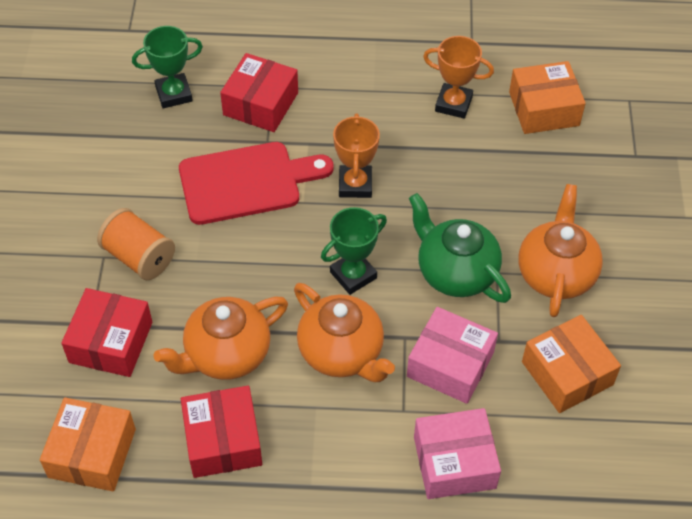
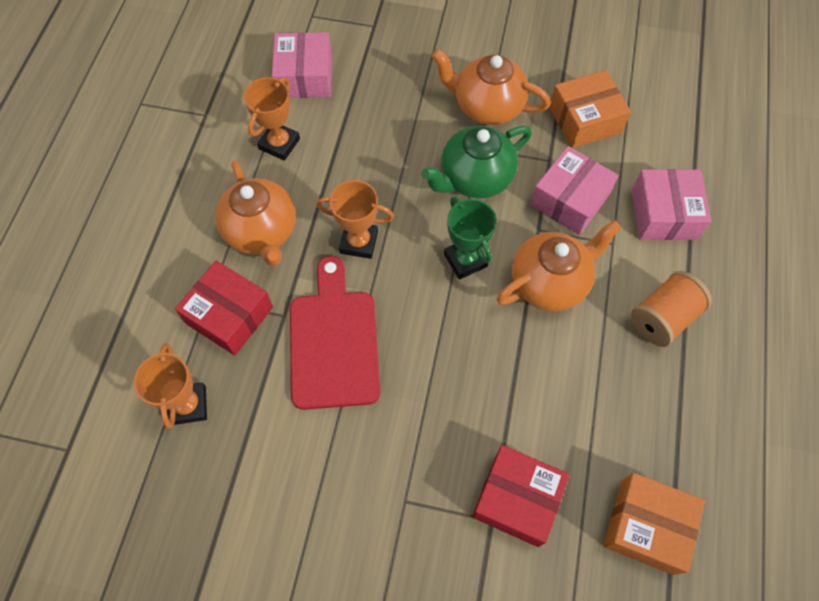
camera: 80 degrees left, 10 degrees up
(139, 257) = (412, 461): orange spool -> orange spool (662, 318)
(174, 94) = (188, 405): green trophy -> orange trophy
(223, 440) = (636, 397): red box -> none
(226, 354) = (542, 384): orange teapot -> orange teapot (262, 232)
(544, 109) = (305, 77): orange box -> pink box

